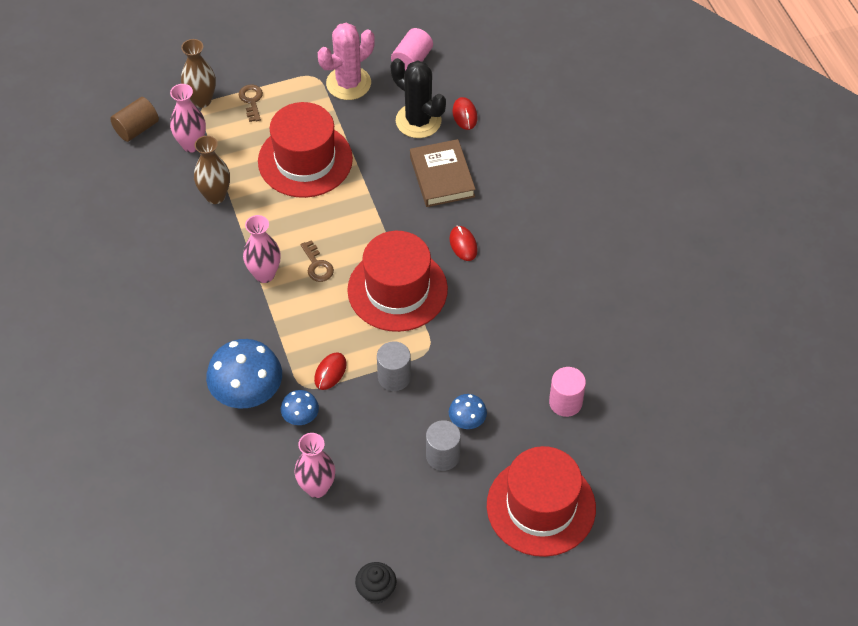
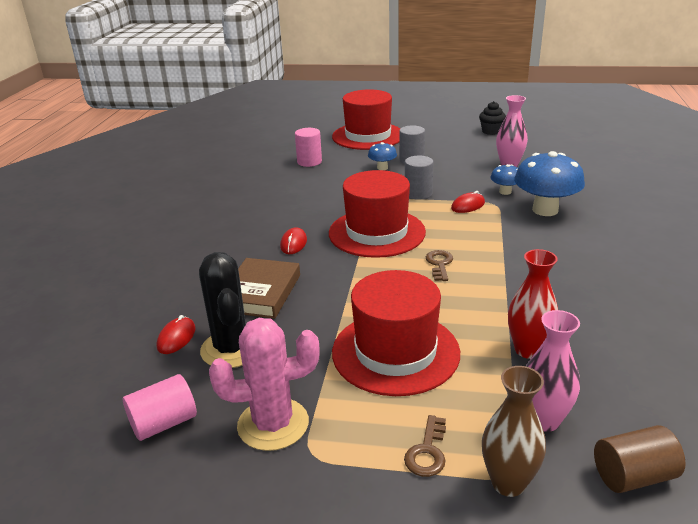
camera: 150 degrees left, 25 degrees down
(215, 196) = (528, 350): brown vase -> red vase
(264, 274) = (497, 271): pink vase -> none

